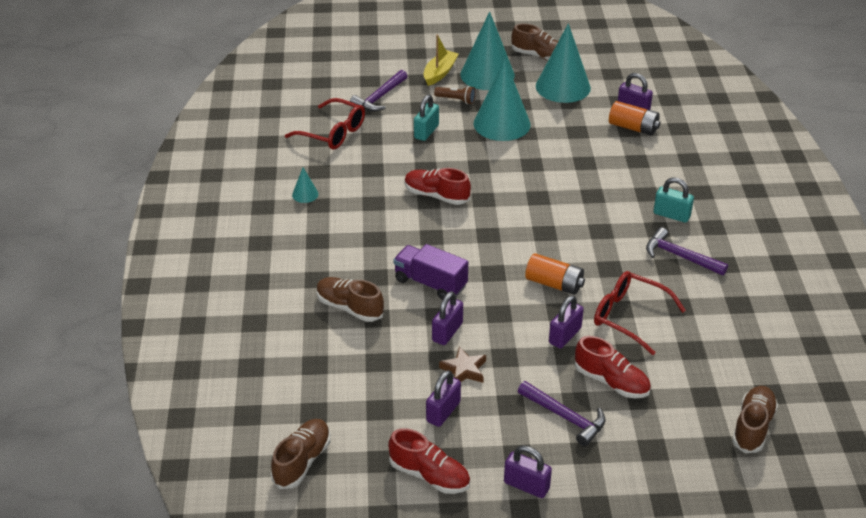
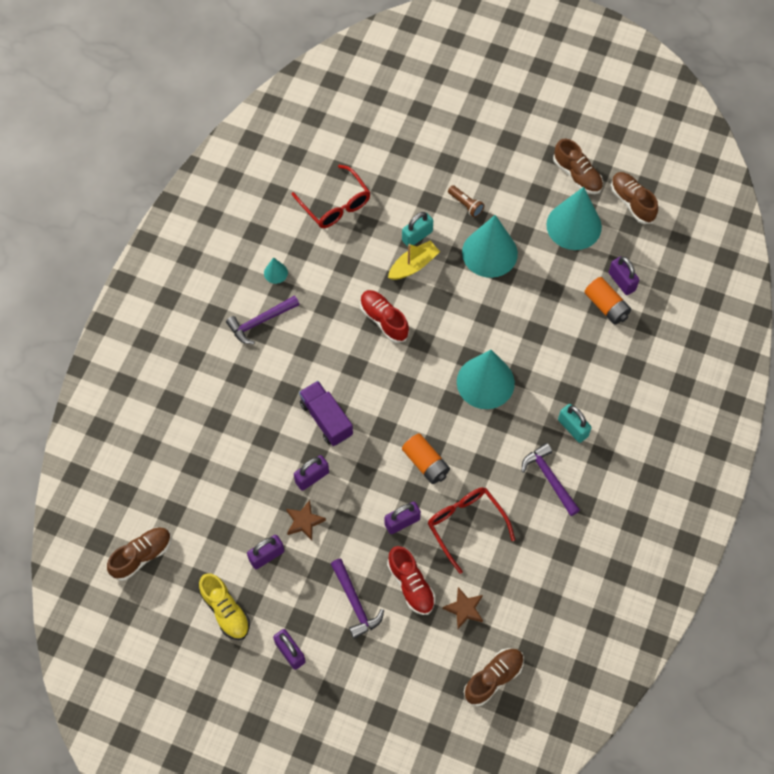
camera: 25 degrees right, 25 degrees up
(349, 308) = (249, 418): brown shoe -> brown shoe (632, 202)
(379, 97) = (399, 174): purple hammer -> purple hammer (260, 321)
(429, 475) = (225, 610): red shoe -> yellow shoe
(440, 73) = (470, 161): yellow boat -> yellow boat (413, 265)
(487, 75) = (513, 181): turquoise cone -> turquoise cone (485, 382)
(679, 382) = (464, 609): none -> brown star

